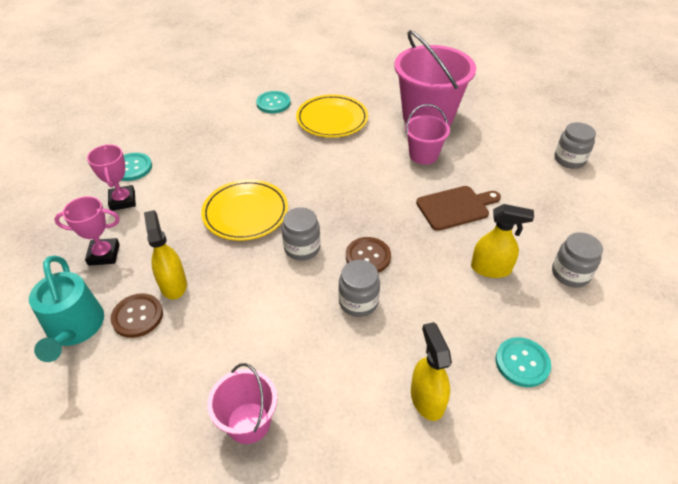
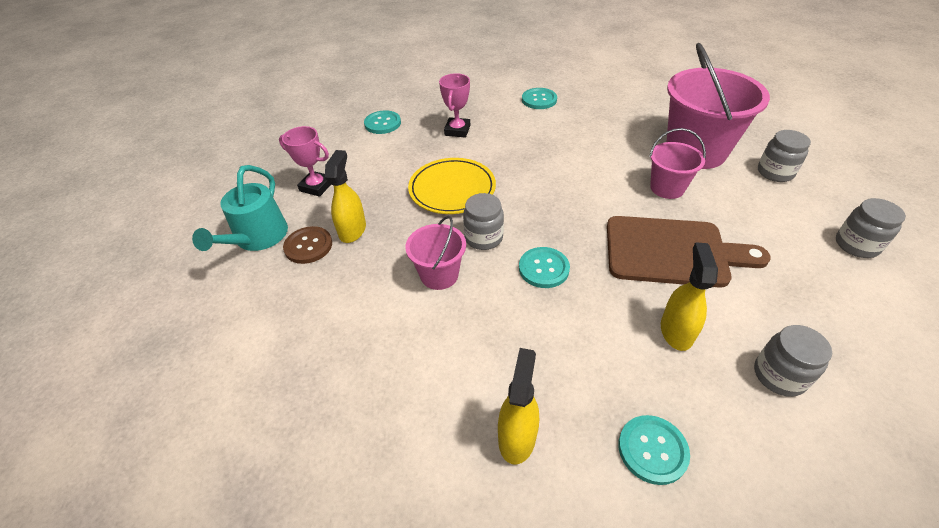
camera: 30 degrees right, 0 degrees up
(123, 201) = (358, 148): pink trophy -> pink trophy (457, 130)
(248, 422) = (335, 377): pink bucket -> pink bucket (439, 275)
(332, 119) = (588, 128): yellow plate -> none
(358, 302) = (506, 308): grey jar -> grey jar (775, 172)
(368, 256) = (543, 268): brown button -> turquoise button
(455, 207) = (672, 252): brown cutting board -> brown cutting board, size x1.53
(491, 268) = (676, 331): yellow spray bottle -> yellow spray bottle turned 120 degrees counterclockwise

